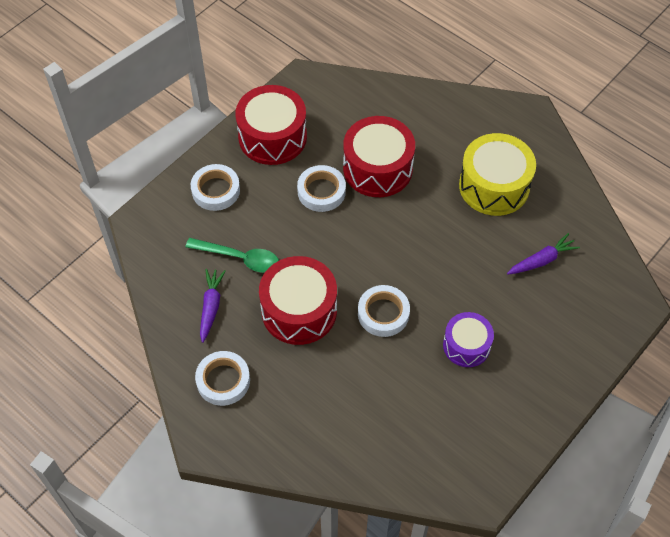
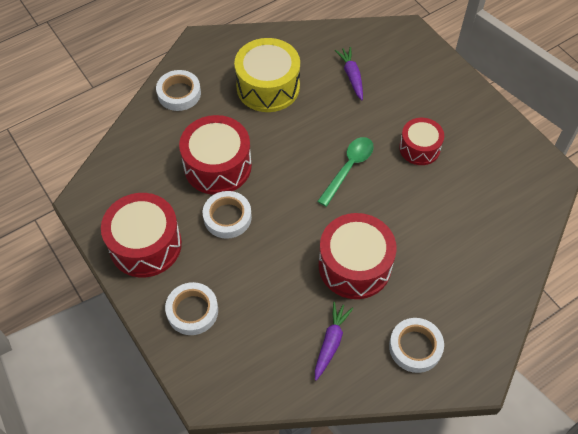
camera: 75 degrees left, 0 degrees up
(211, 307) = (331, 342): purple carrot -> purple carrot turned 90 degrees clockwise
(240, 258) = (282, 304): green spoon -> green spoon (349, 168)
(383, 313) = (374, 199): white tape -> white tape (179, 93)
(466, 345) = (419, 148): purple drum -> red drum

